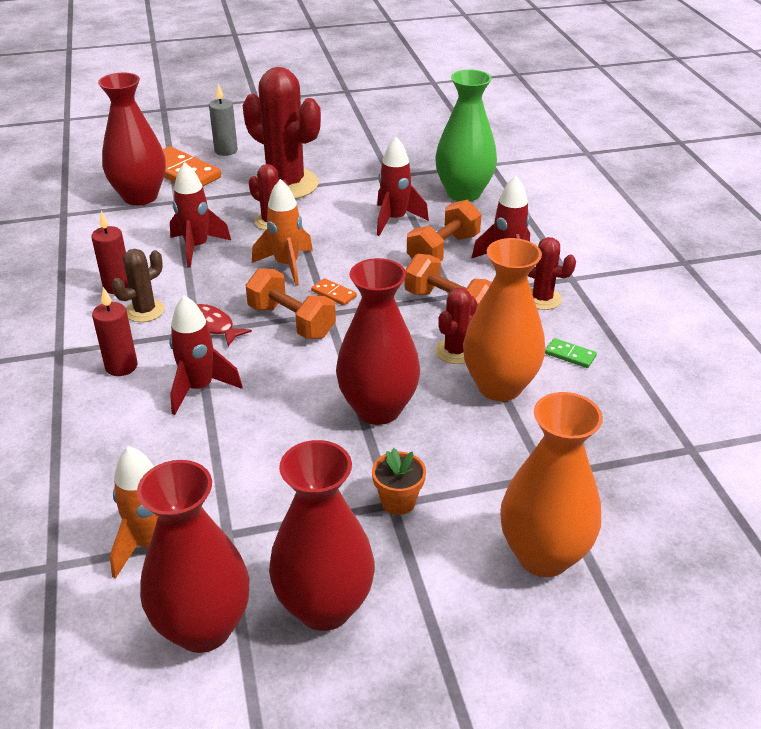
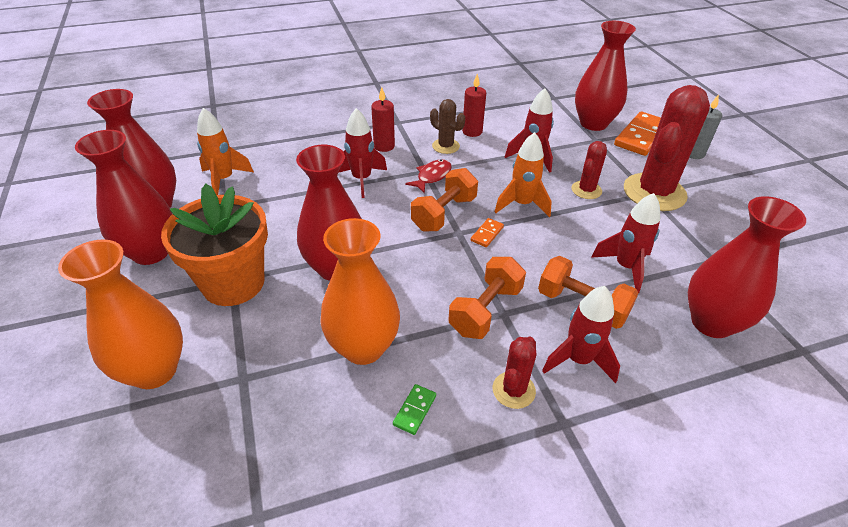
camera: 85 degrees right, 5 degrees up
(398, 501) = (233, 283): orange flower pot -> orange flower pot, size x2.33
(455, 351) = (413, 315): red cactus -> none
(463, 193) = (711, 322): green vase -> red vase

